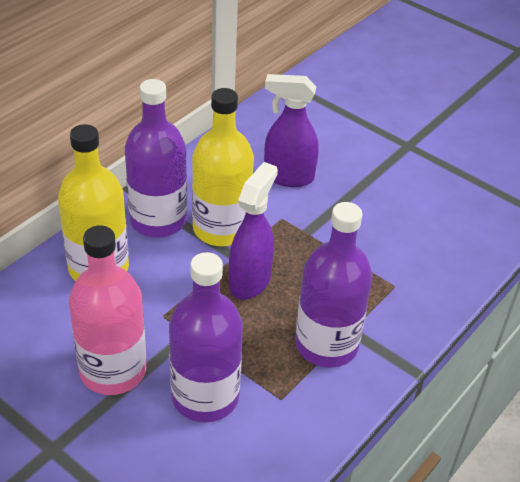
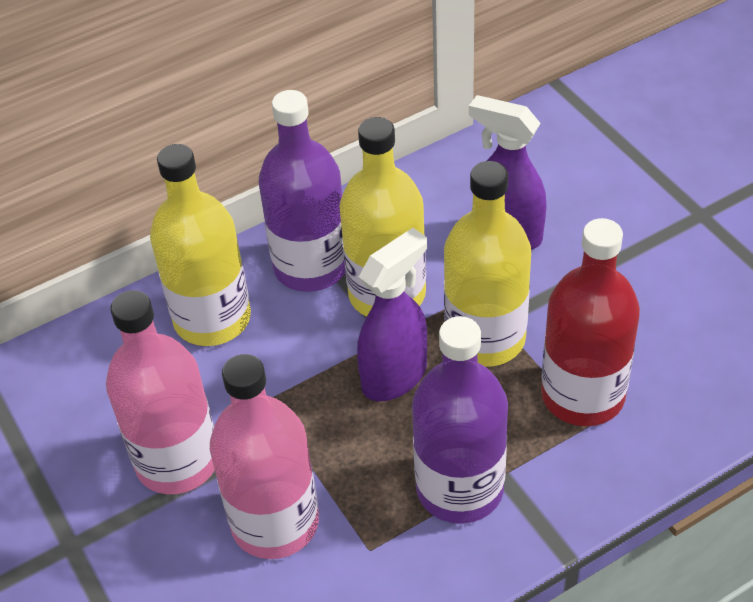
camera: 25 degrees right, 5 degrees up
(205, 396) = (275, 522): purple bottle -> pink bottle
(301, 245) = (485, 338): none -> yellow bottle
(382, 269) = (582, 395): none -> red bottle

